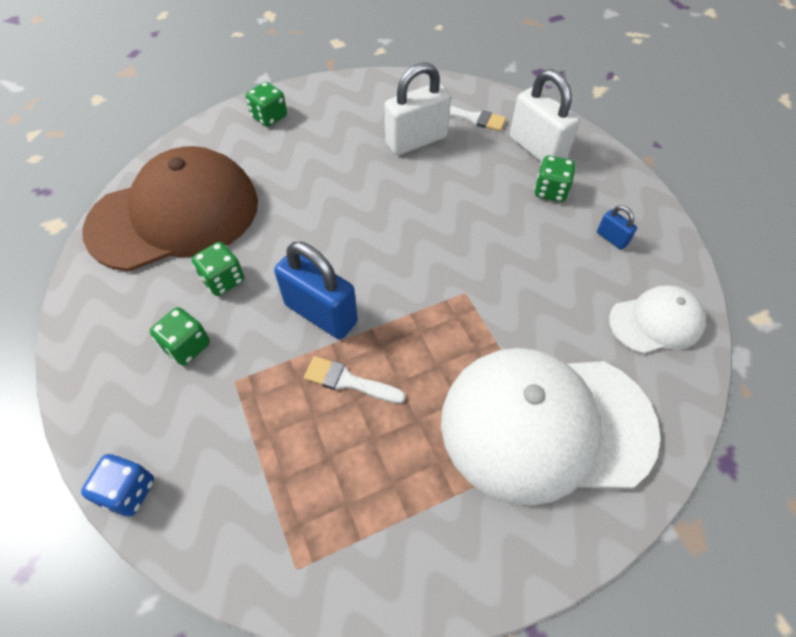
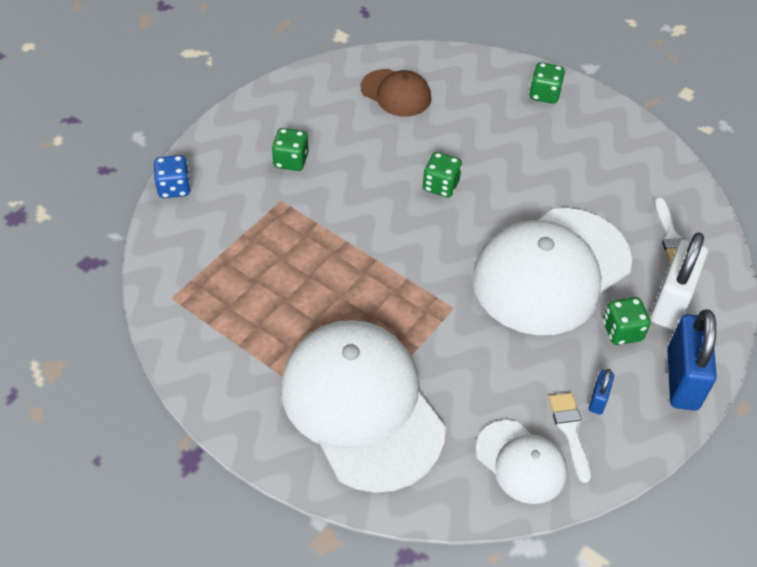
camera: 60 degrees right, 5 degrees down
(174, 215) = (396, 93): brown cap -> brown cap, size x0.50
(223, 280) = (358, 151): green dice -> green dice (440, 186)
(321, 313) = (368, 222): blue padlock -> blue padlock (682, 379)
(348, 381) = (321, 265): white brush -> white brush (570, 431)
(416, 141) = (602, 205): white padlock -> none
(464, 205) = (551, 271): none -> white cap

